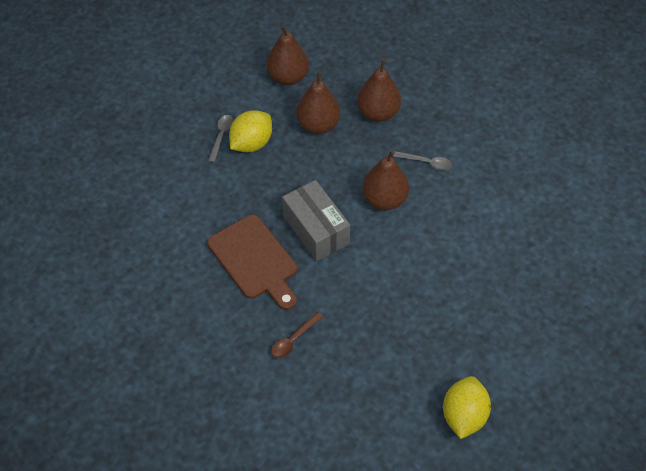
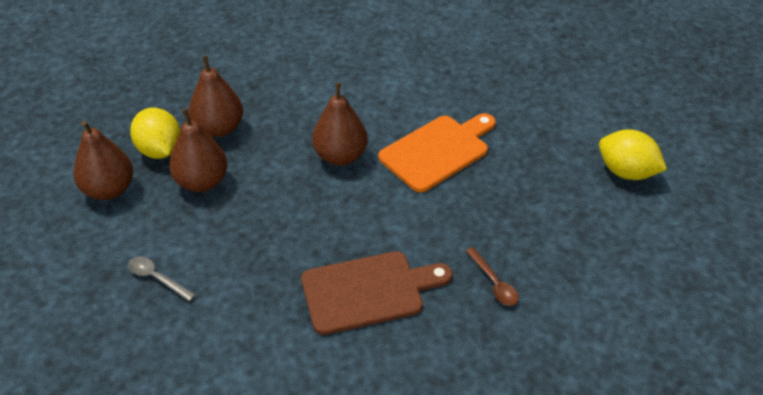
camera: 70 degrees left, 10 degrees down
(251, 143) = (189, 251): yellow lemon -> yellow lemon (160, 150)
(316, 230) = (352, 223): grey box -> none
(421, 264) = (437, 151): none -> orange cutting board
(426, 163) = (310, 111): grey spoon -> none

